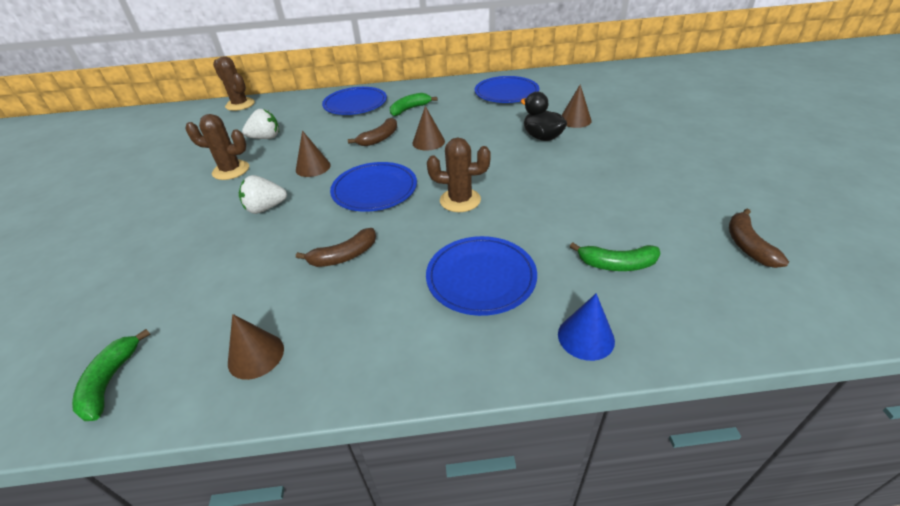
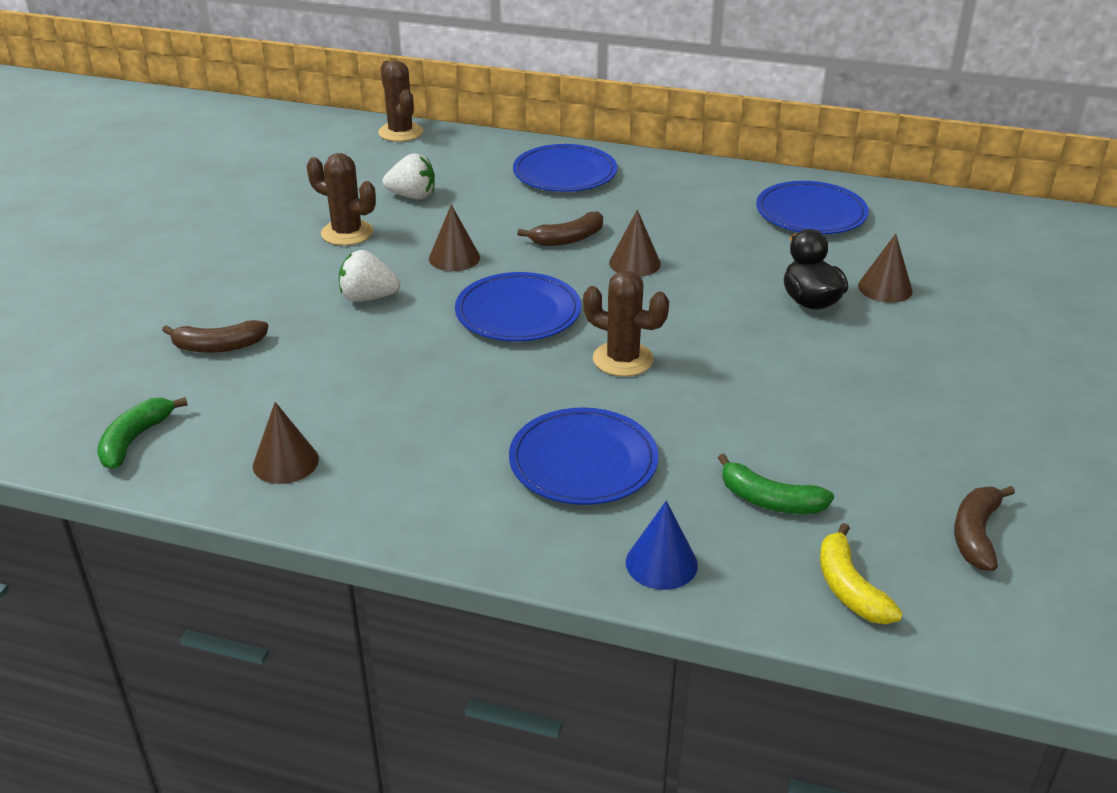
camera: 20 degrees right, 5 degrees down
(344, 256) = (433, 386): brown banana -> brown banana (218, 346)
(410, 109) = (640, 203): green banana -> none
(714, 309) = (849, 588): none -> yellow banana

